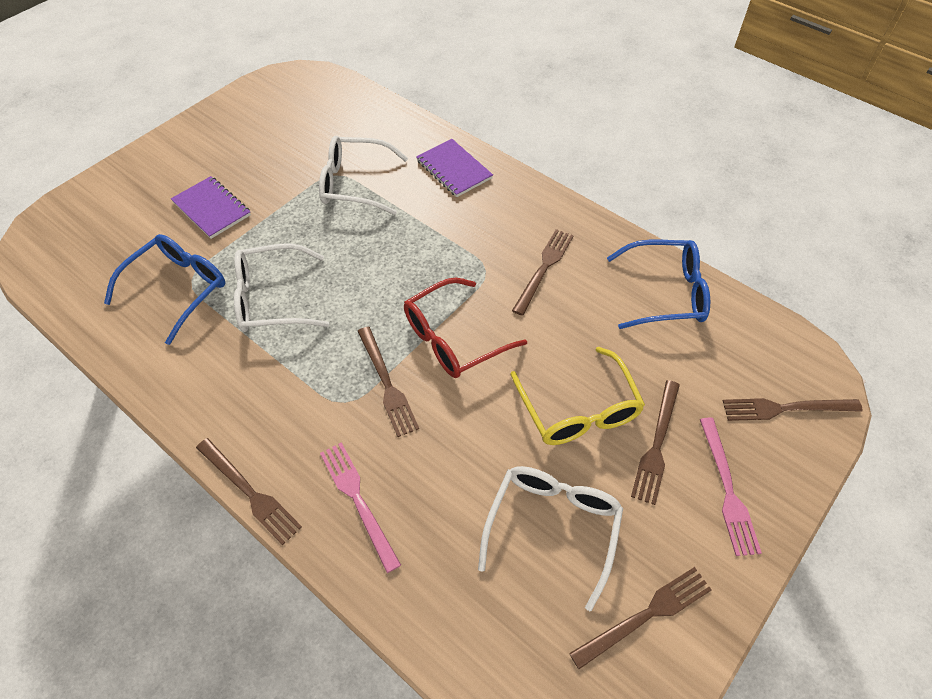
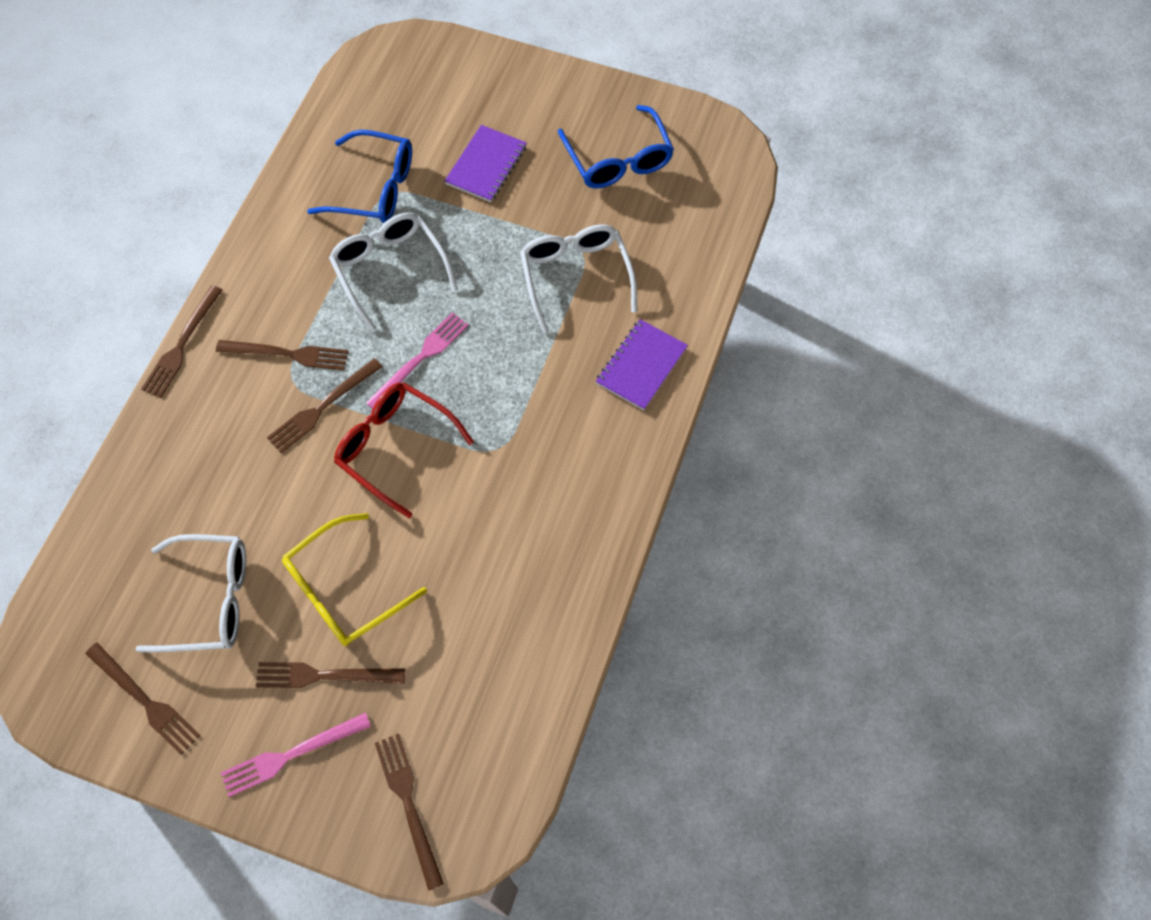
camera: 70 degrees right, 10 degrees up
(358, 500) = (195, 430): pink fork -> pink fork (420, 359)
(544, 268) = (521, 507): brown fork -> brown fork (287, 354)
(666, 293) = (532, 646): blue glasses -> blue glasses (618, 160)

